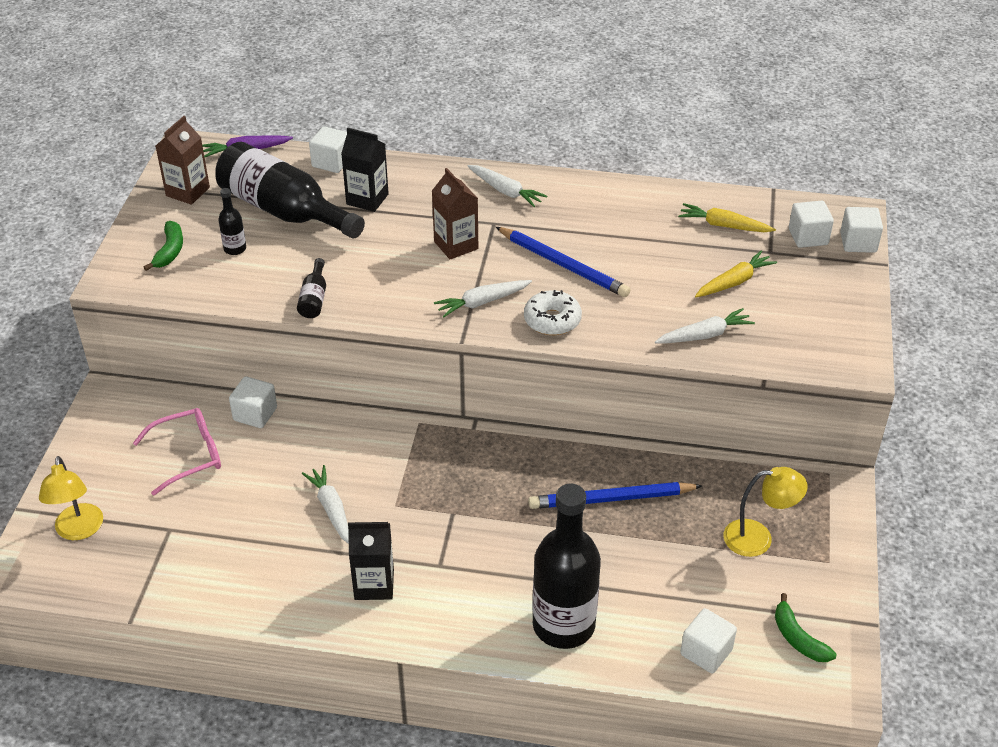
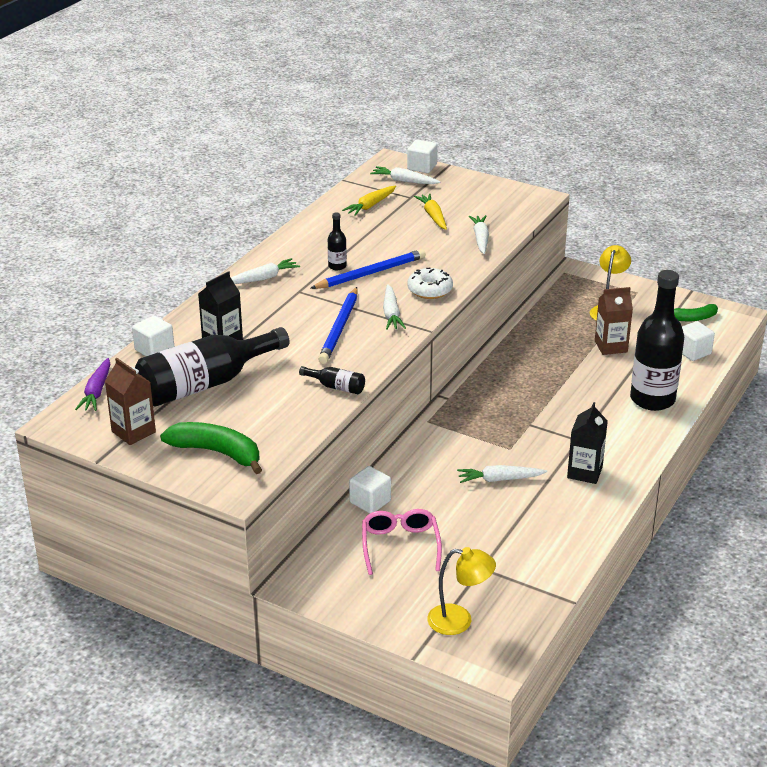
camera: 70 degrees left, 10 degrees down
(170, 251) = (217, 452): green banana -> green banana, size x1.63
(235, 249) = (240, 417): black bottle -> black bottle (337, 266)
(456, 245) = (314, 312): brown carton -> brown carton (611, 346)
(611, 499) = (548, 355): blue pencil -> blue pencil (339, 328)
(808, 237) = (404, 181): white cube -> white carrot

